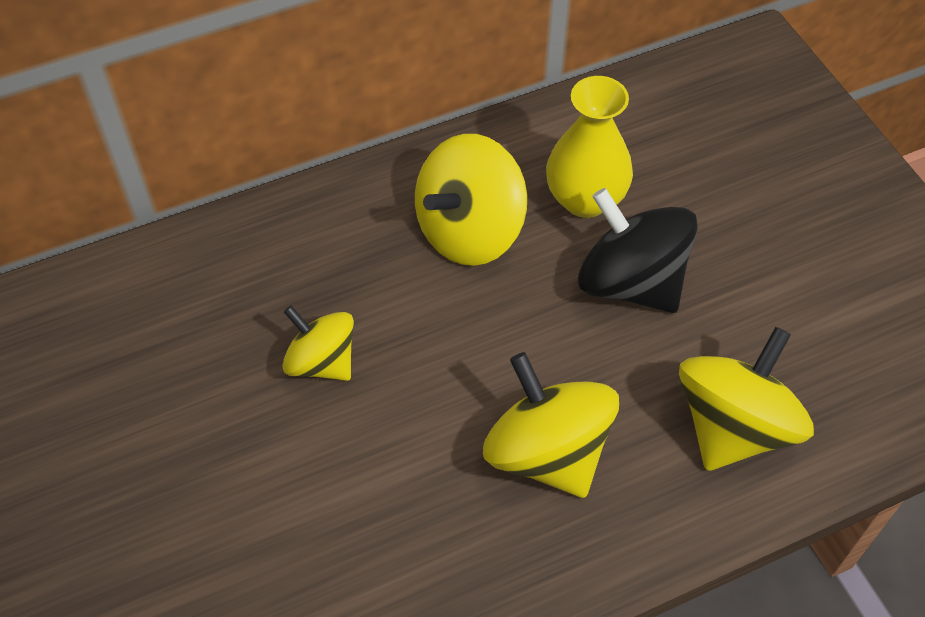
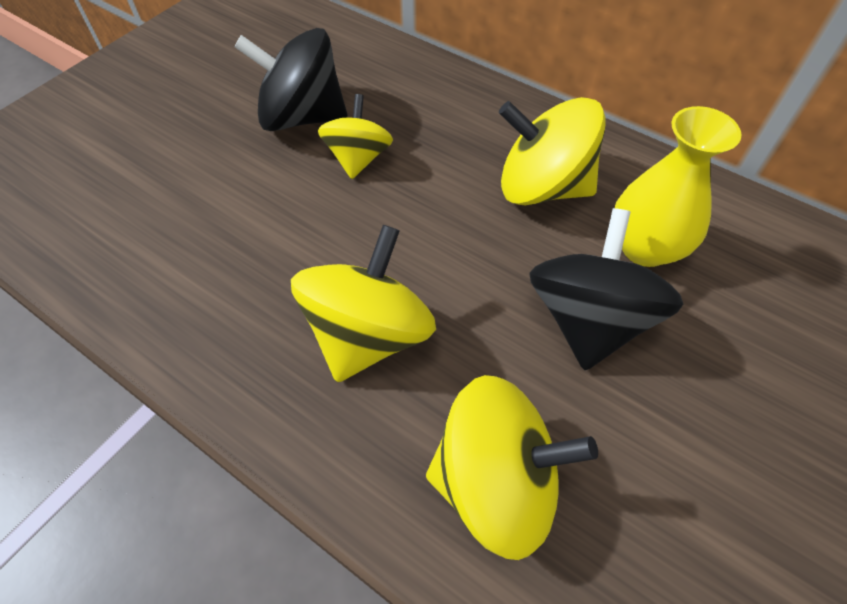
camera: 60 degrees right, 0 degrees up
(216, 386) = (302, 117): none -> black spinning top

